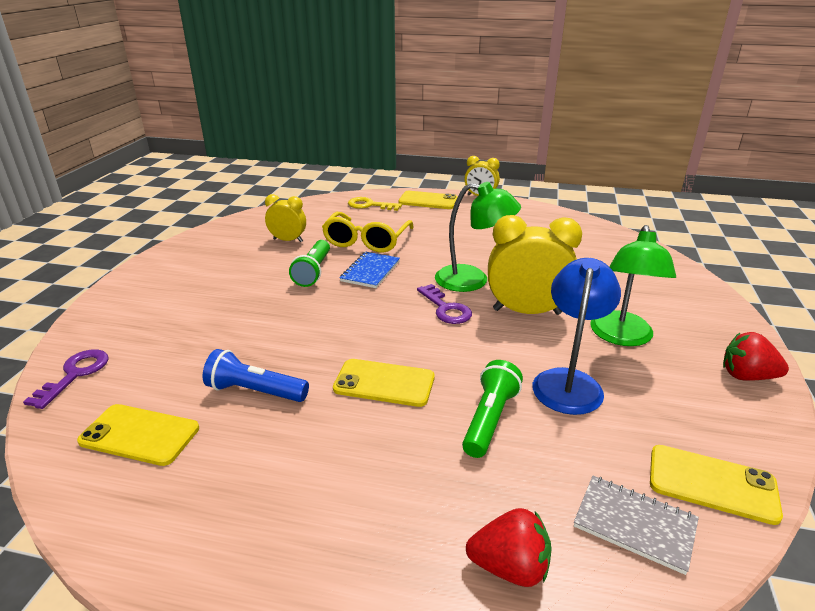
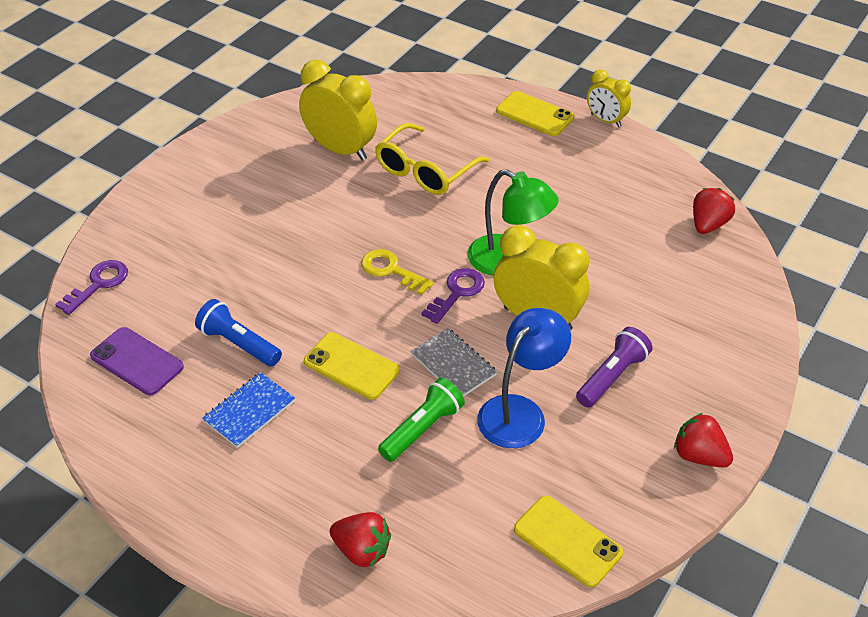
camera: 20 degrees right, 15 degrees up
(140, 435) = (137, 361): yellow phone -> purple phone
(288, 240) = (340, 149): yellow clock -> yellow clock, size x1.73
(313, 272) = (347, 206): green flashlight -> none
(370, 205) = (459, 107): yellow key -> yellow key (391, 270)
(370, 271) = (407, 220): blue notebook -> blue notebook (249, 411)
(446, 308) = (457, 293): purple key -> purple key turned 135 degrees counterclockwise
(600, 234) = (708, 224): none -> red strawberry
(621, 337) = (612, 376): green lamp -> purple flashlight
(634, 524) = (477, 551): grey notebook -> grey notebook (453, 365)

